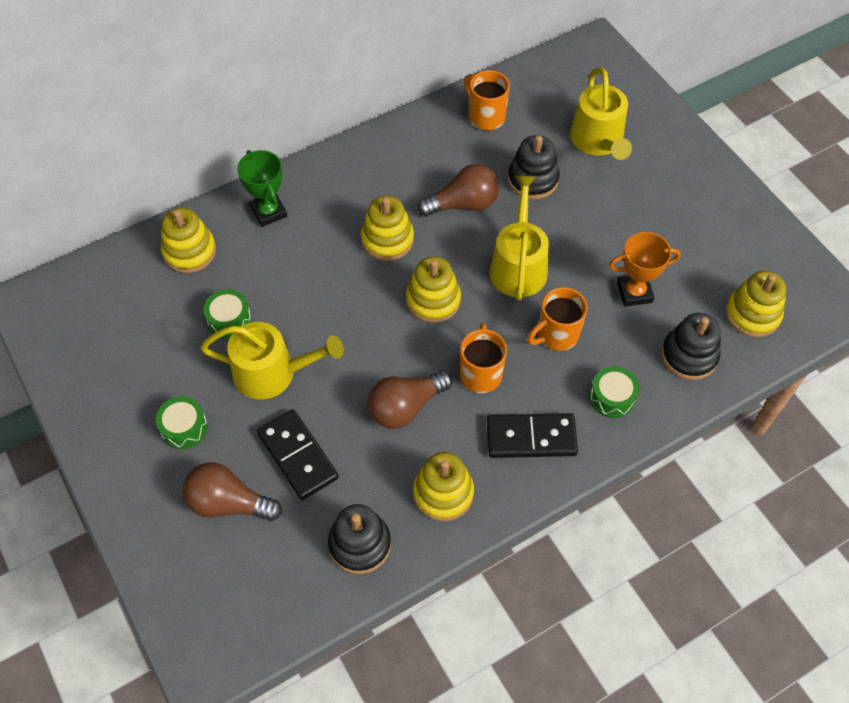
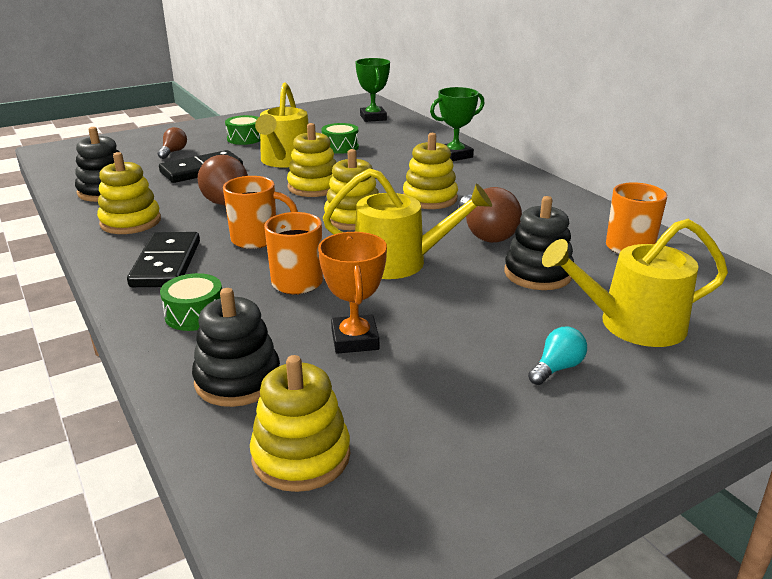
camera: 90 degrees right, 30 degrees down
(116, 288) = (373, 118): none -> green trophy
(189, 251) = (409, 134): yellow stacking toy -> yellow stacking toy (314, 187)
(228, 503) = (173, 152): brown light bulb -> brown light bulb, size x0.56
(652, 187) = (557, 368): none -> turquoise light bulb

